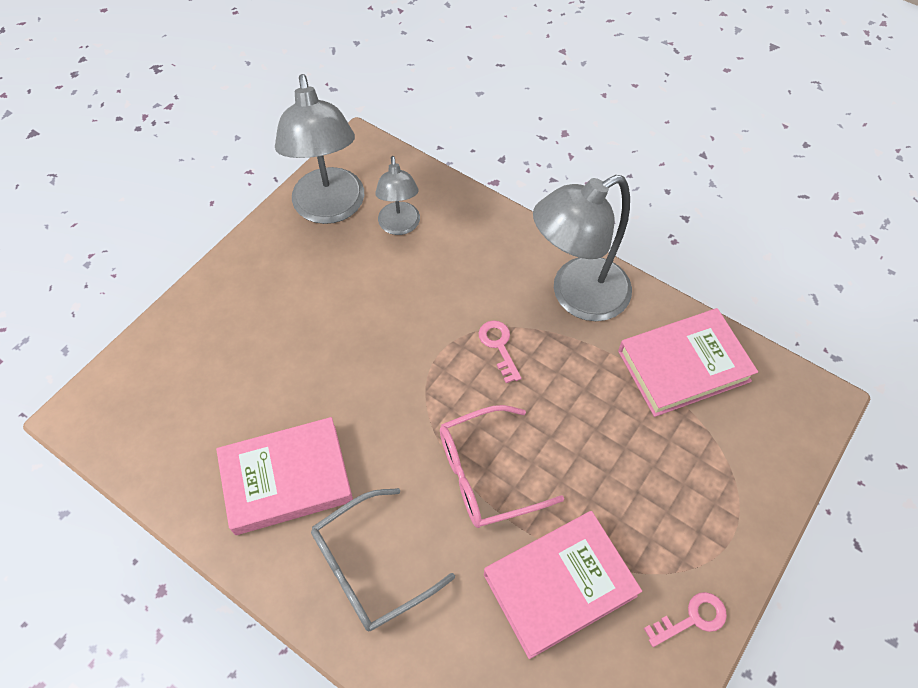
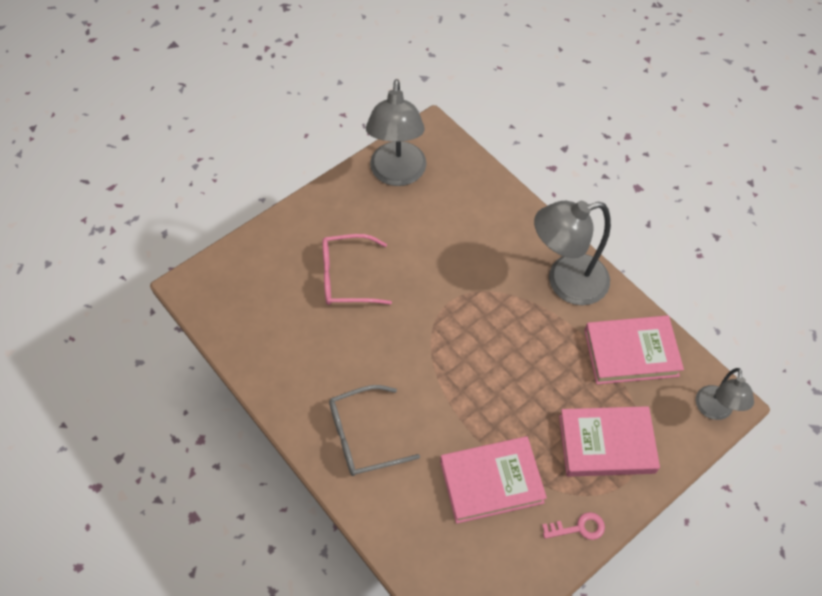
camera: 15 degrees right, 0 degrees up
(286, 479) = (320, 363): pink book -> pink book (606, 444)
(400, 226) = (446, 199): grey lamp -> grey lamp (714, 410)
(486, 474) = (460, 394): pink glasses -> pink glasses (346, 277)
(499, 346) = (495, 306): pink key -> none

